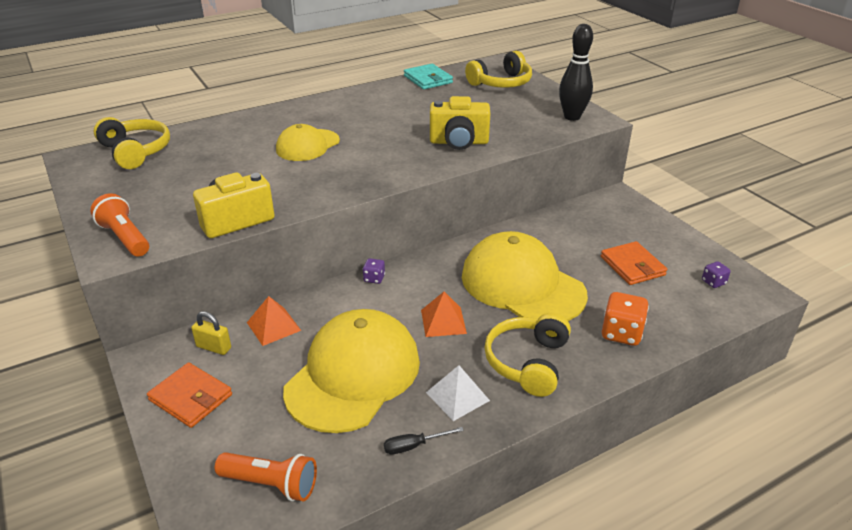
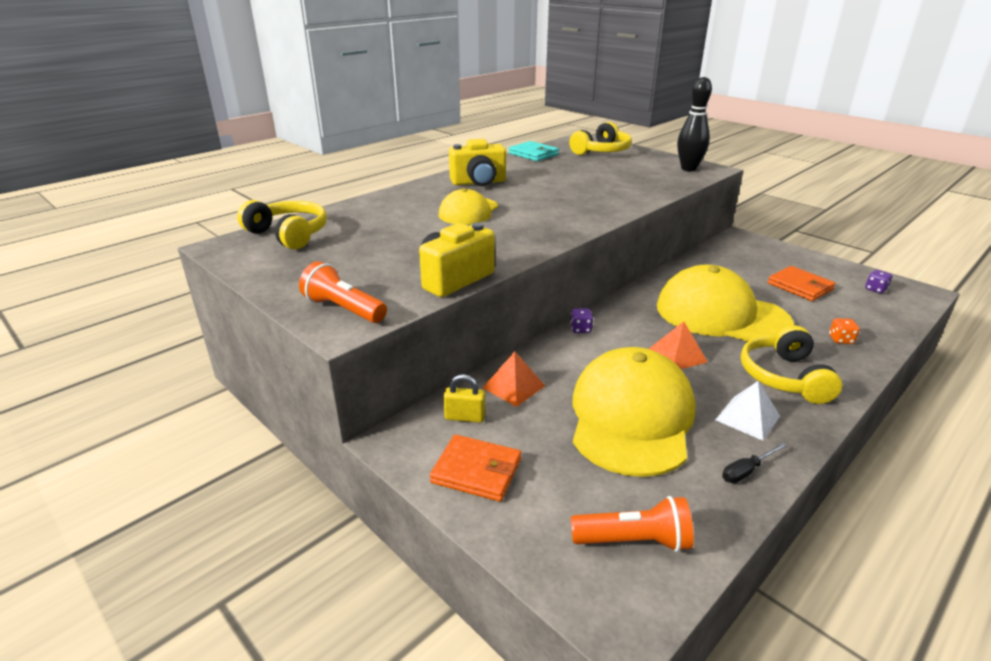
camera: 15 degrees left, 5 degrees down
(459, 142) = (610, 195): yellow camera -> yellow camera (479, 182)
(621, 333) = (841, 340): orange dice -> orange dice, size x0.54

